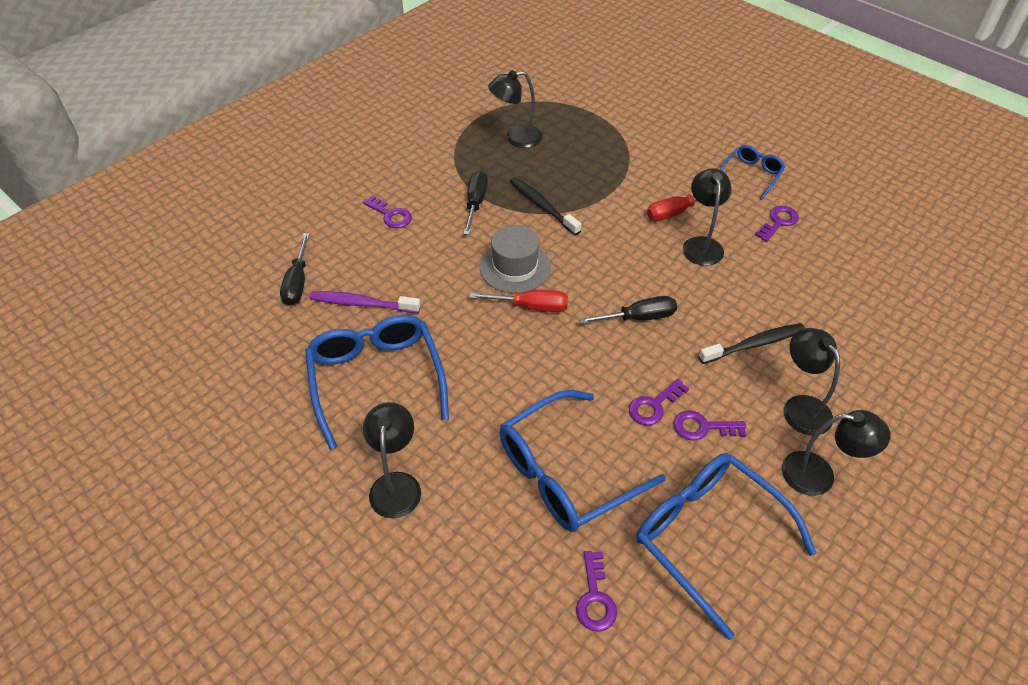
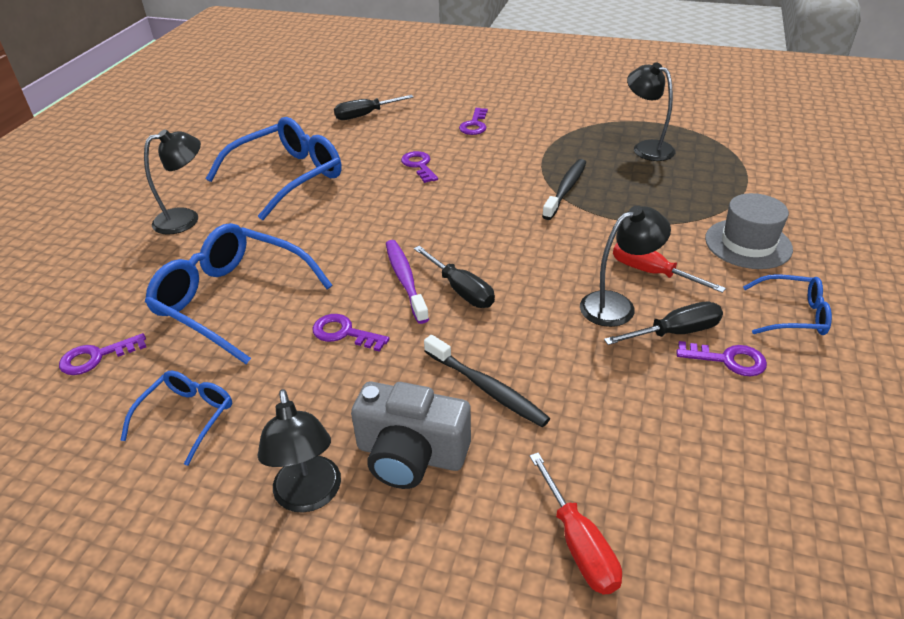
camera: 65 degrees right, 10 degrees down
(362, 304) = (363, 146): purple toothbrush -> purple toothbrush (405, 280)
(475, 203) = (531, 156): black screwdriver -> black screwdriver (675, 332)
(515, 267) = (467, 199): grey hat -> grey hat (748, 244)
(531, 306) = (424, 222): red screwdriver -> red screwdriver (578, 543)
(702, 427) = (333, 376): purple key -> purple key (419, 165)
(708, 536) = (187, 417): blue glasses -> blue glasses, size x0.53
(800, 407) = (411, 454): black lamp -> grey camera

